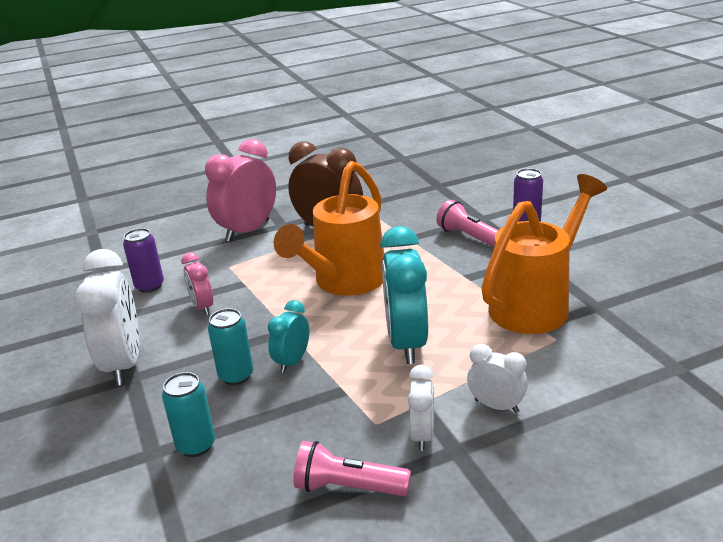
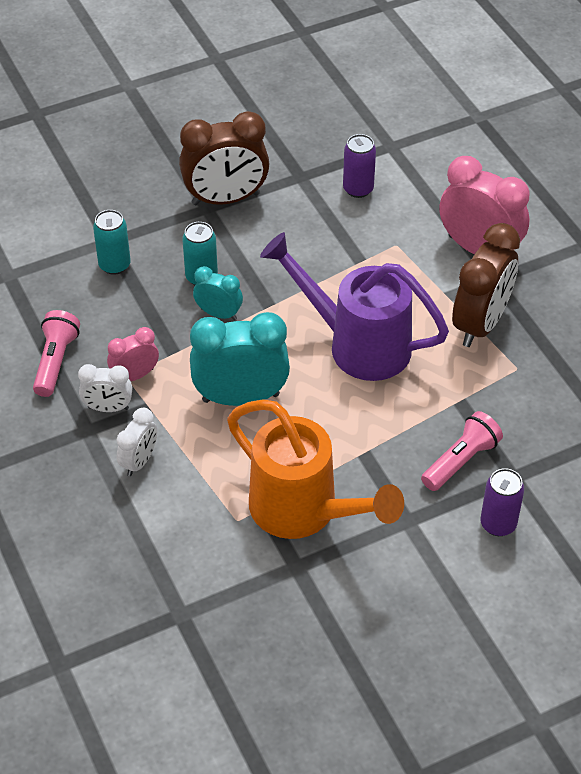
camera: 85 degrees right, 20 degrees up
(124, 364) = (226, 199): white clock -> brown clock
(202, 307) = (315, 236): pink clock -> pink clock (135, 375)
(344, 282) = (357, 344): orange watering can -> purple watering can

